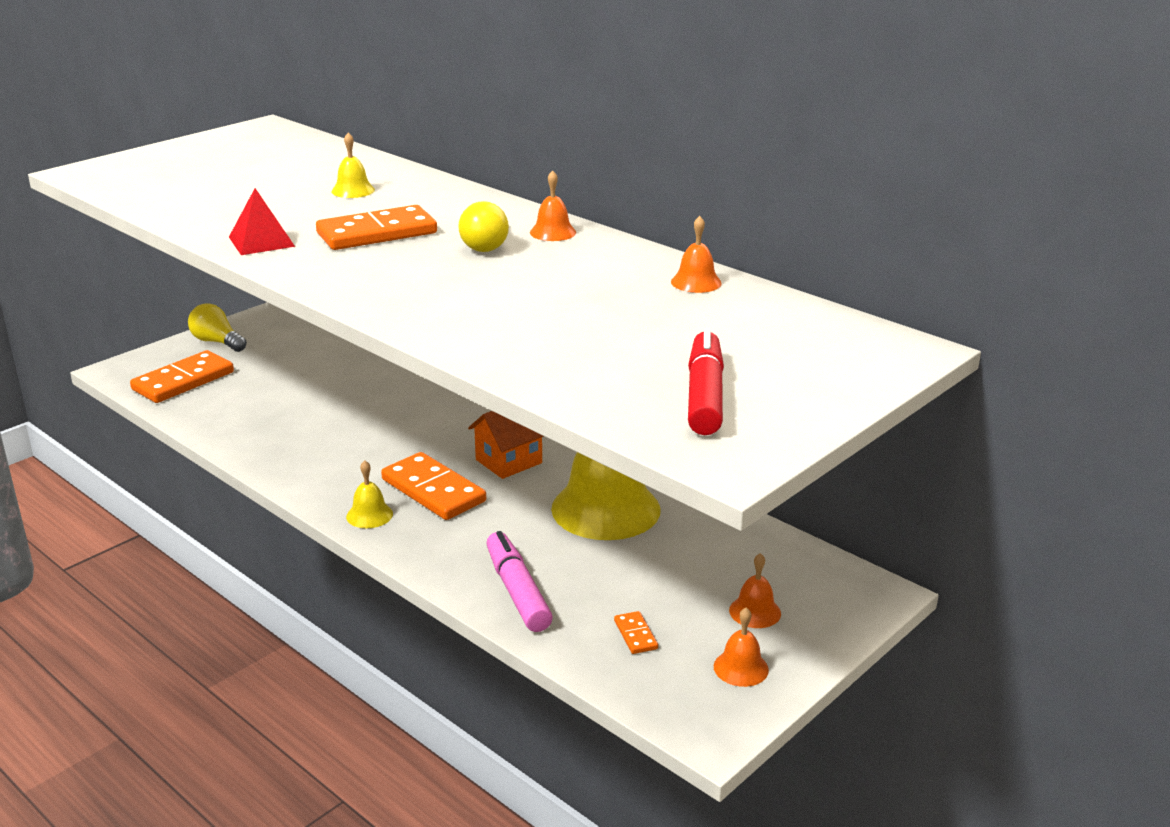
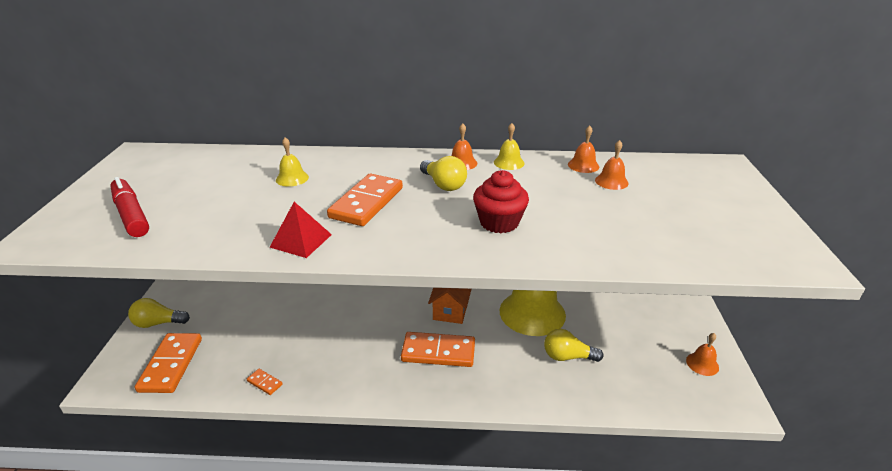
camera: 40 degrees left, 5 degrees up
(369, 515) = (427, 389): yellow bell -> yellow bell (509, 162)
(466, 294) = (499, 222): none -> red cupcake
(517, 591) = (564, 387): pink marker -> none
(572, 568) = (567, 356): none -> yellow light bulb
(635, 635) = (644, 376): orange domino -> orange domino (264, 383)
(704, 395) = (720, 229): red marker -> red marker (131, 215)
(755, 611) = (664, 330): orange bell -> orange bell (611, 181)

